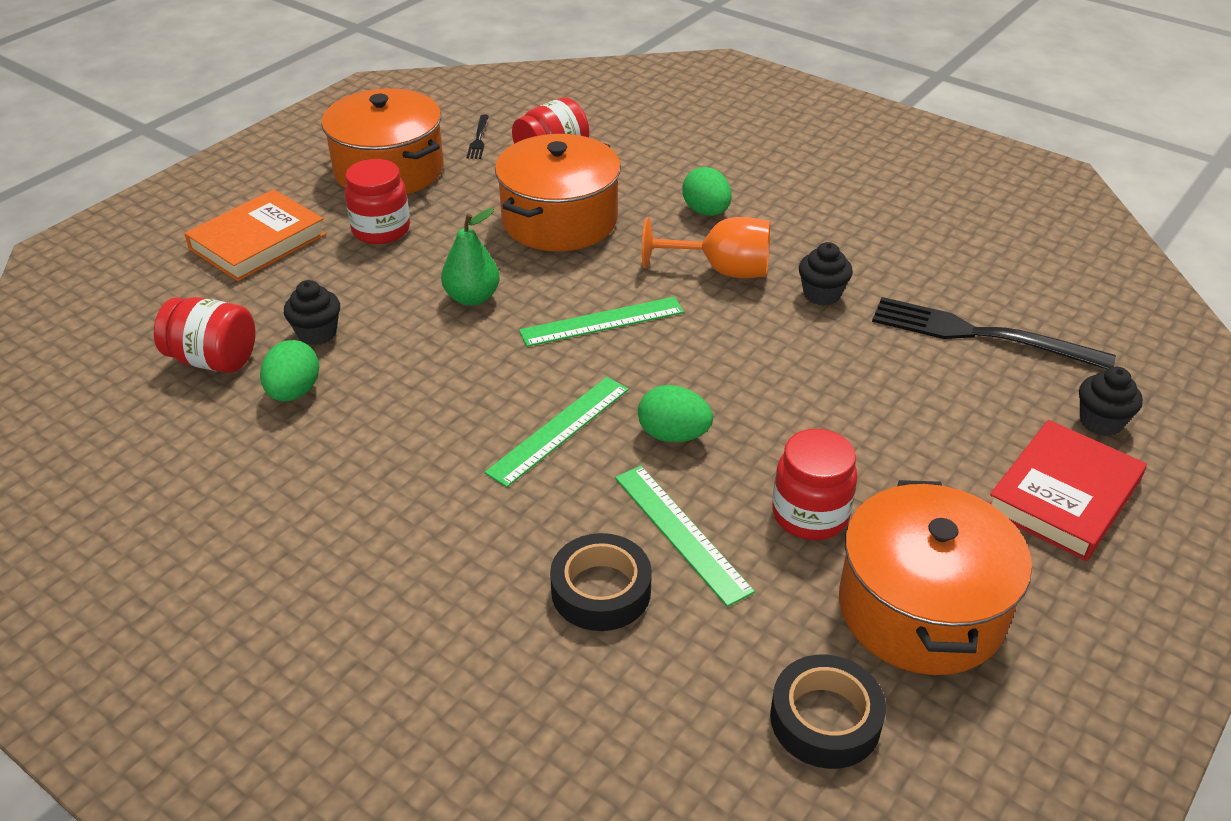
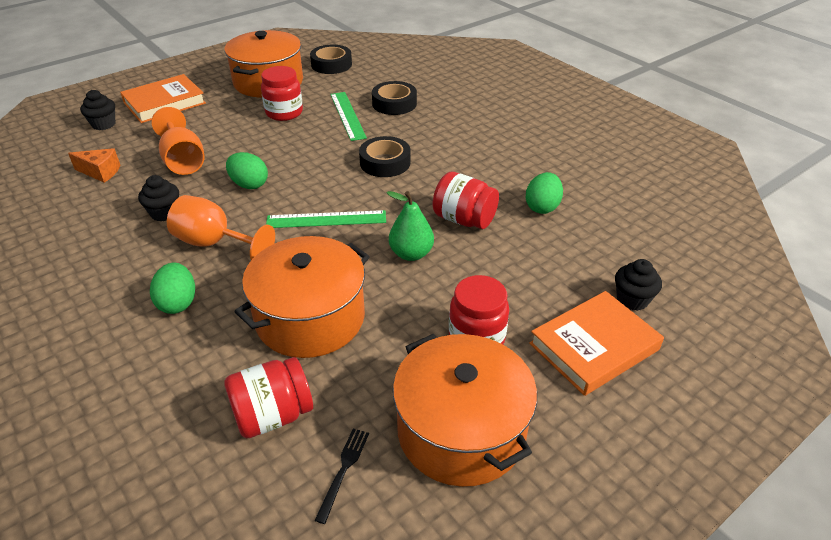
camera: 165 degrees left, 0 degrees up
(213, 360) = (602, 237): red jar -> red jar (464, 219)
(317, 333) = (530, 245): black cupcake -> black cupcake (632, 299)
(559, 430) = (385, 162): green ruler -> black tape
(673, 435) = (324, 151): green egg -> green egg (249, 184)
(883, 375) = (183, 161): none -> orange goblet
(980, 335) = (101, 172): black fork -> orange cheese
(1063, 496) = (164, 103): red book -> orange book

